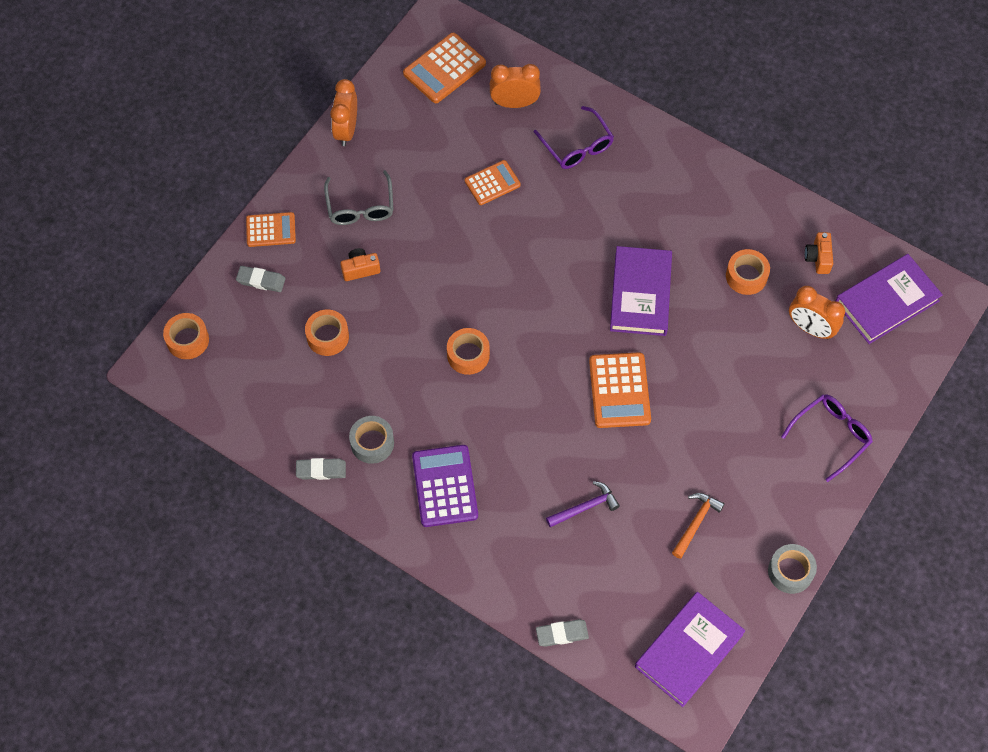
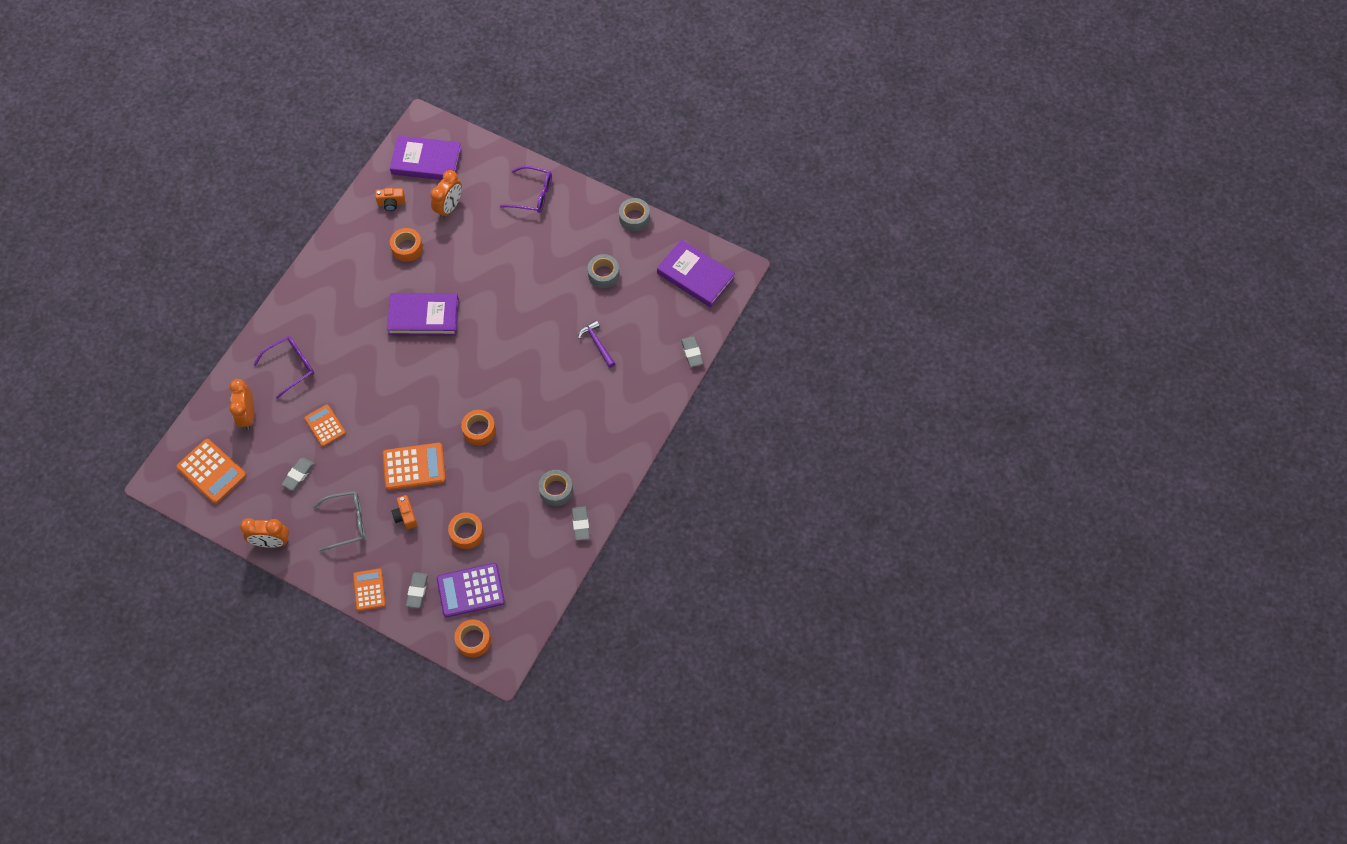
camera: 95 degrees left, 0 degrees up
(429, 156) = (298, 475): none -> grey eraser
(445, 486) = (587, 437): purple calculator -> purple calculator (470, 590)
(619, 390) = (504, 326): orange calculator -> orange calculator (414, 467)
(696, 522) = (603, 274): orange hammer -> grey tape
(831, 435) = (532, 195): purple glasses -> purple glasses turned 150 degrees clockwise
(887, 301) = (426, 161): purple book -> purple book turned 45 degrees counterclockwise

